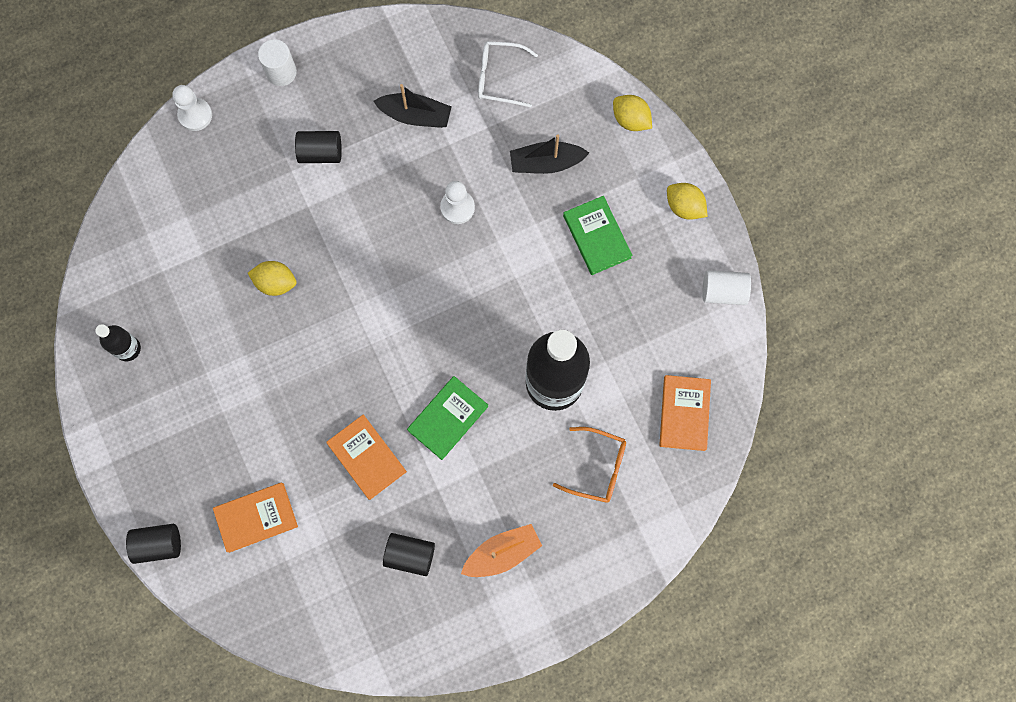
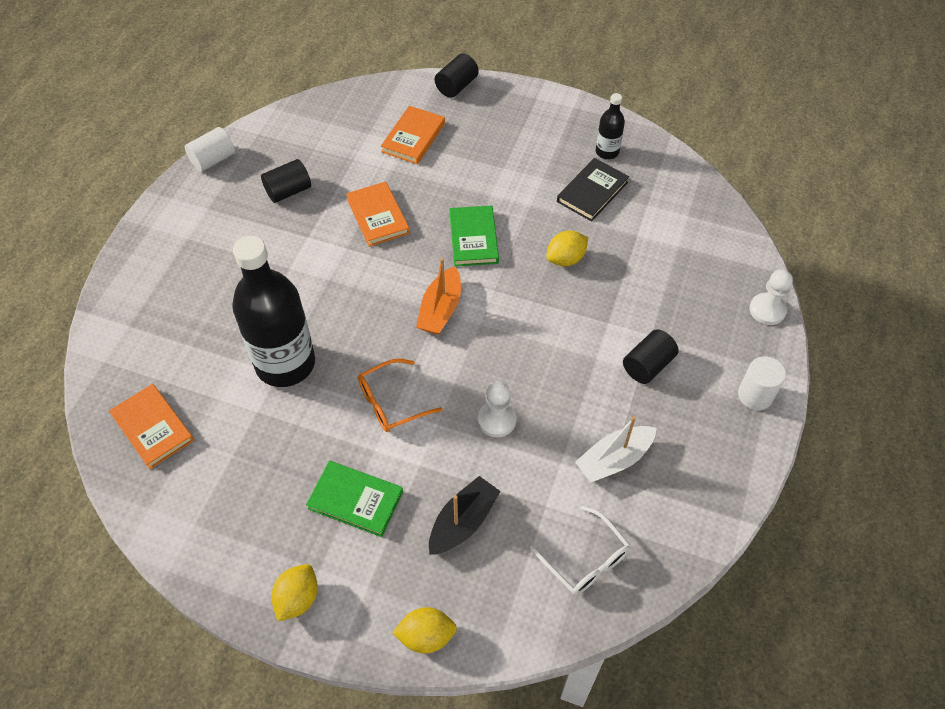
camera: 135 degrees right, 20 degrees down
(186, 322) = (592, 192): none -> black book
(366, 457) = (378, 216): orange book -> orange book turned 60 degrees clockwise
(415, 116) = (614, 459): black boat -> white boat
(448, 418) = (345, 279): green book -> green book (473, 238)
(499, 77) = (585, 560): white glasses -> white glasses turned 90 degrees clockwise
(502, 553) = (222, 237): orange boat -> orange boat (440, 309)
(597, 467) = (196, 337): orange glasses -> orange glasses (391, 402)
(684, 207) = (297, 598): yellow lemon -> yellow lemon turned 60 degrees counterclockwise
(723, 292) = (195, 554): white cylinder -> white cylinder (213, 160)

